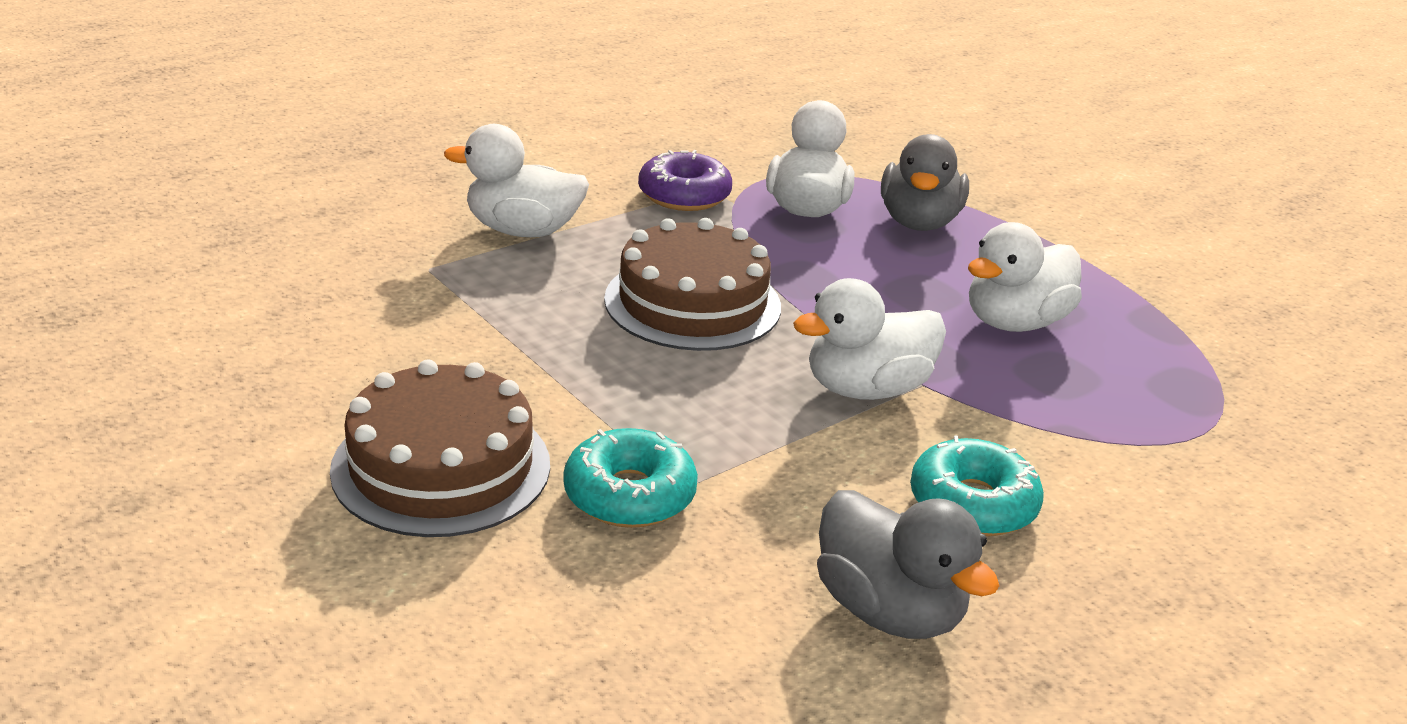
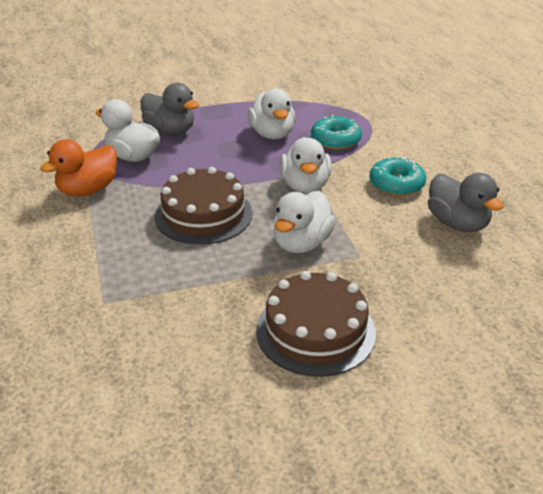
camera: 65 degrees left, 5 degrees up
(523, 230) = (85, 256): white duck -> white duck (301, 243)
(629, 495) = (361, 273): turquoise donut -> turquoise donut (335, 140)
(684, 195) = (88, 190): purple donut -> orange duck
(888, 610) = (457, 223): grey duck -> grey duck turned 75 degrees clockwise

